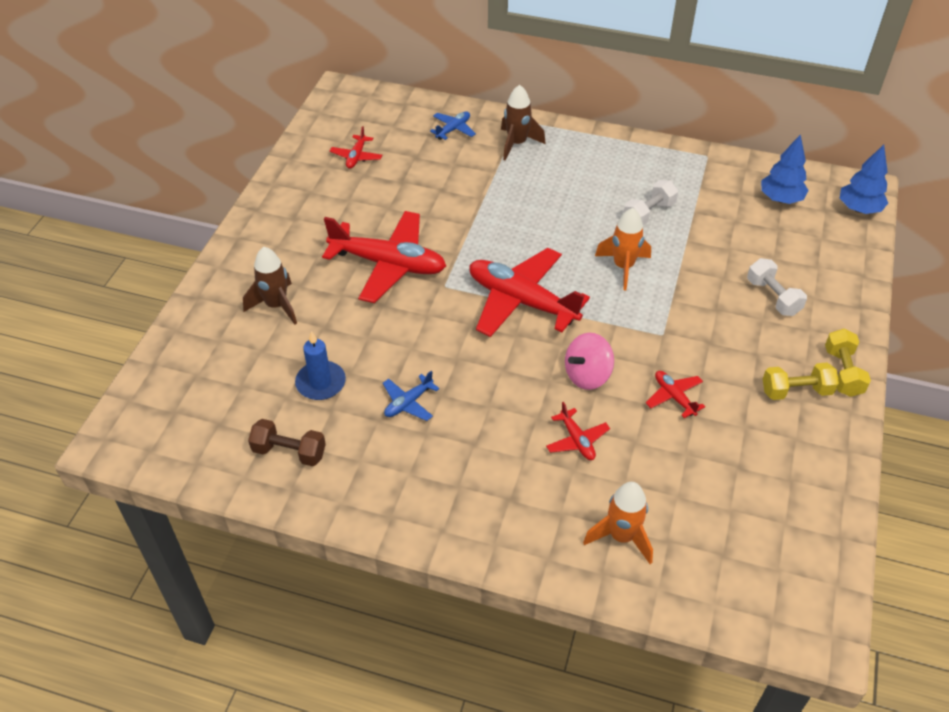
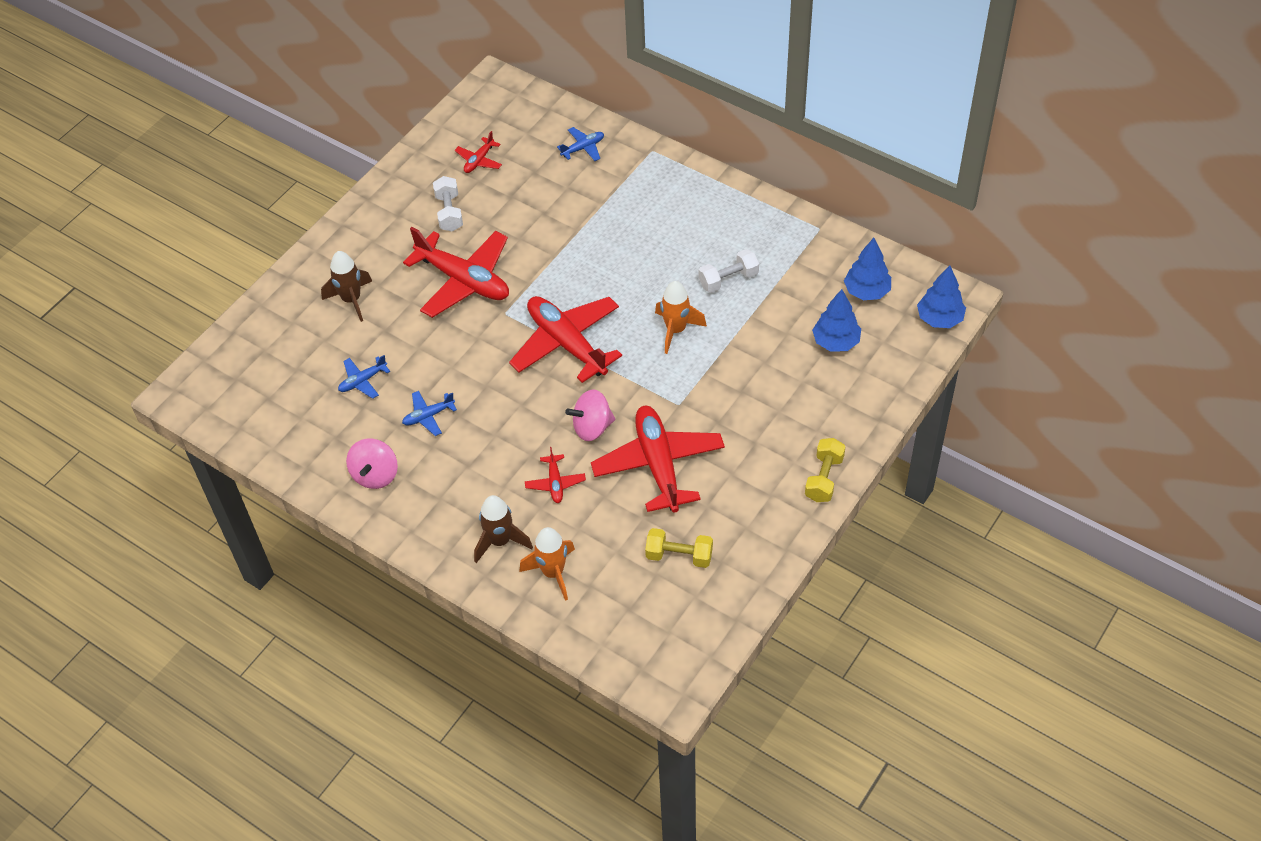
camera: 20 degrees right, 5 degrees up
(289, 452) = (315, 436): brown dumbbell -> none
(321, 383) = (363, 381): blue candle -> blue plane
(375, 478) = (375, 475): none -> pink spinning top
(517, 144) = (637, 177): brown rocket -> brown rocket (500, 541)
(674, 397) = (658, 465): red plane -> red plane, size x2.21
(773, 297) = (800, 391): white dumbbell -> white dumbbell (449, 212)
(779, 247) = (836, 342): none -> blue tree
(796, 391) = (771, 485): yellow dumbbell -> yellow dumbbell (679, 556)

